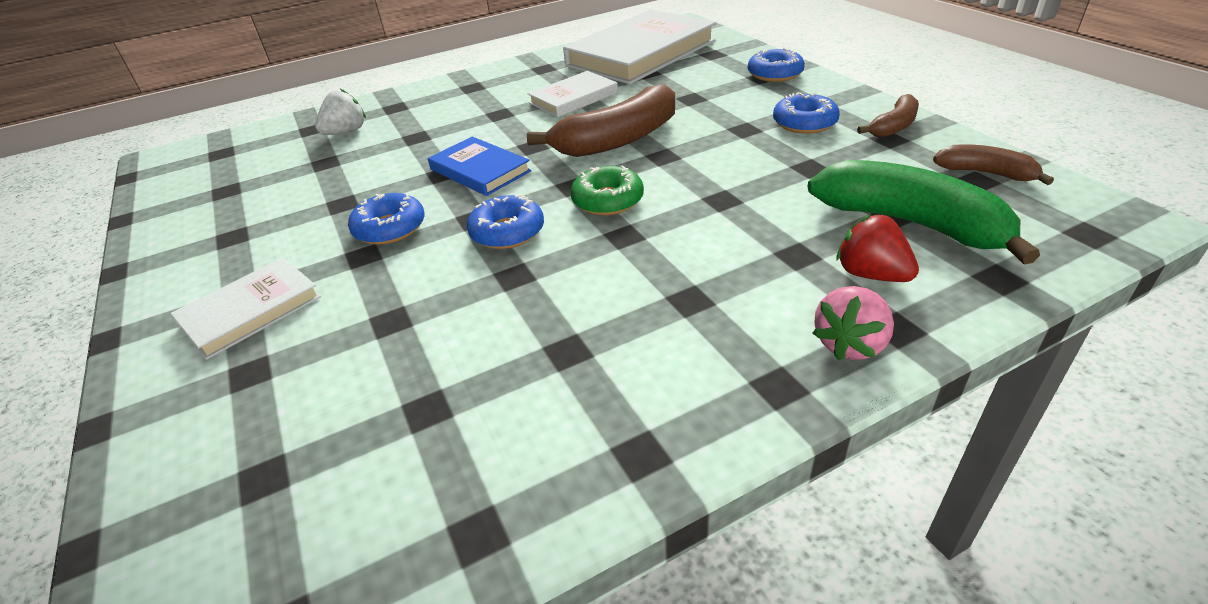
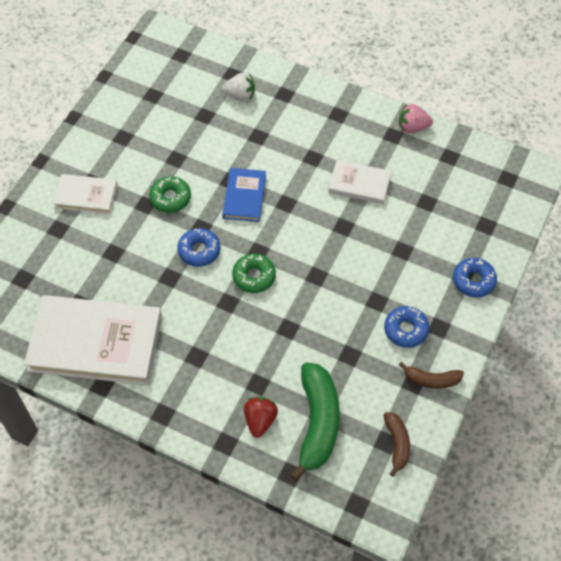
camera: 50 degrees right, 20 degrees up
(390, 228) = (170, 198): blue donut -> green donut
(618, 140) = (320, 242): brown banana -> none
(641, 53) = (457, 179): white book -> white book (95, 343)
(850, 344) = (204, 429): pink strawberry -> pink strawberry (412, 127)

